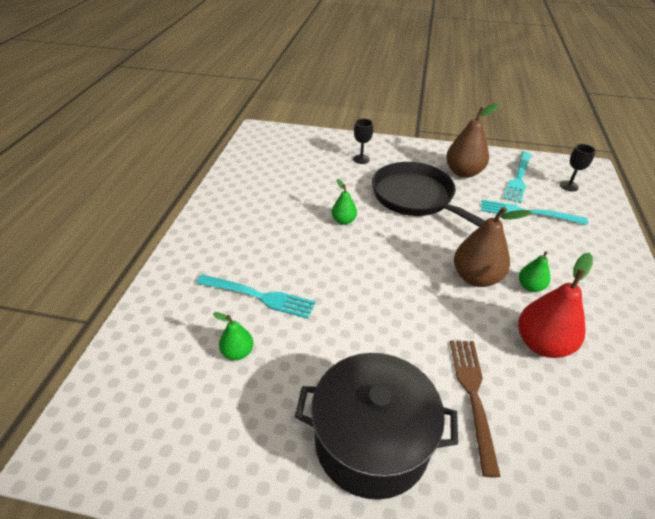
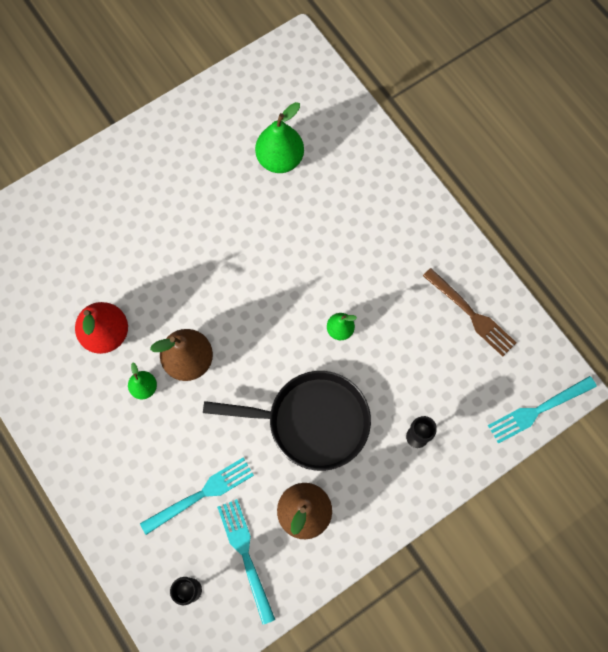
camera: 135 degrees right, 30 degrees up
(237, 352) = (280, 159): green pear -> green pear, size x1.83
(260, 296) = (314, 204): turquoise fork -> turquoise fork (538, 410)
(371, 441) = (158, 179): black pot -> none
(472, 395) = (125, 254): brown fork -> brown fork (471, 314)

